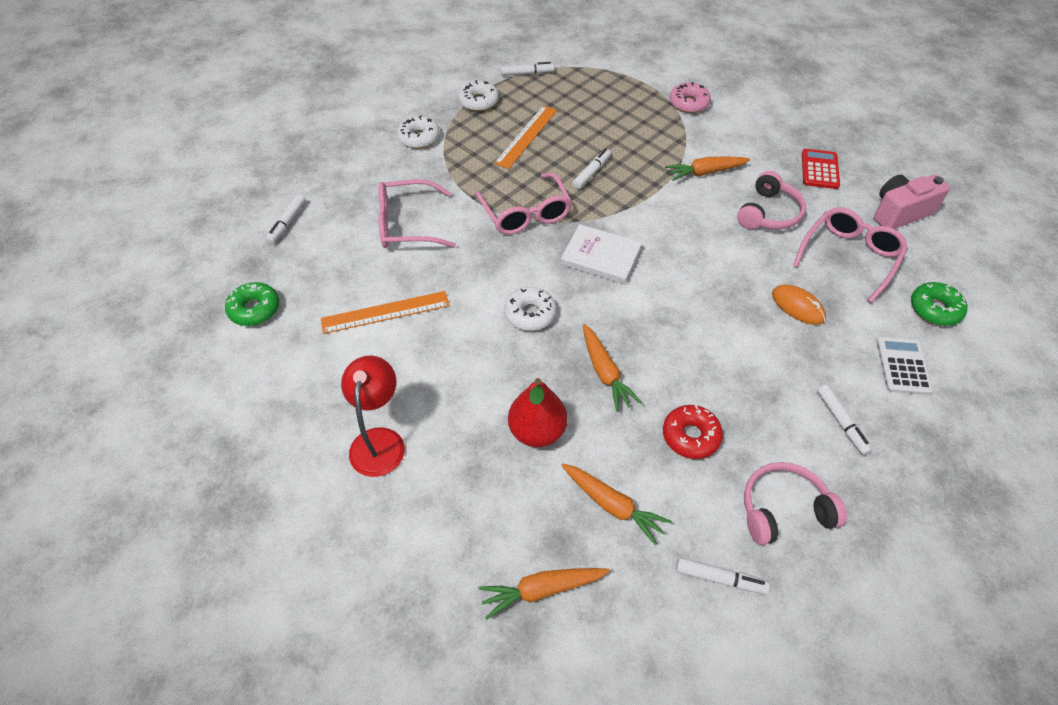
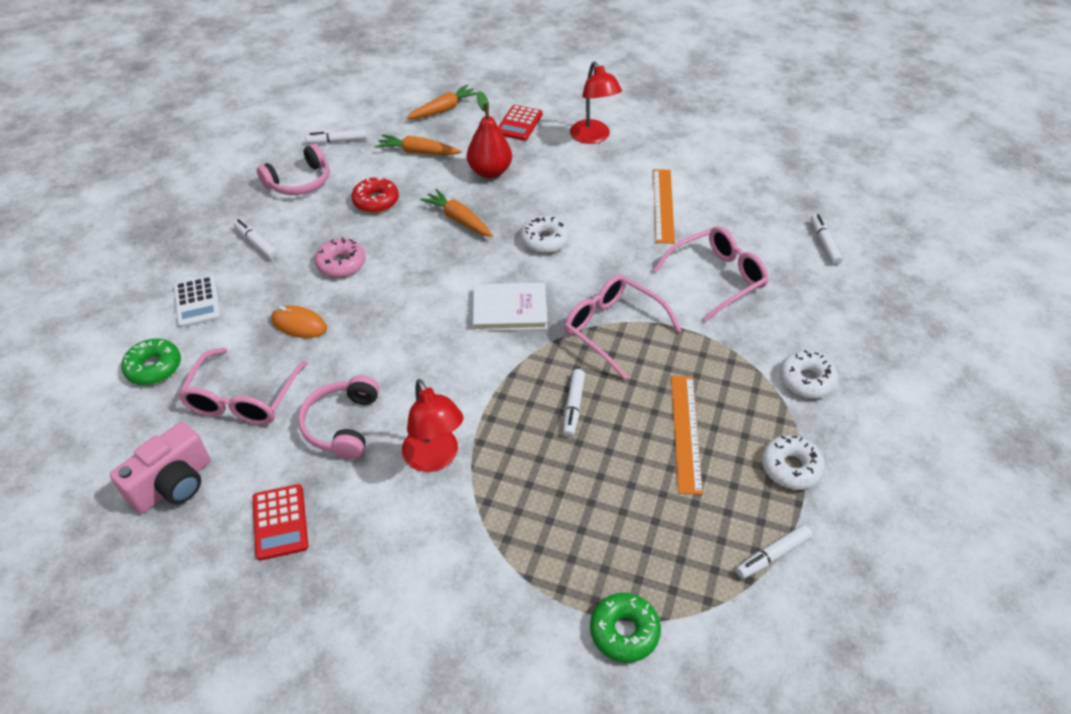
camera: 155 degrees right, 5 degrees down
(254, 309) = (764, 176): green donut -> green donut (624, 631)
(385, 312) = (663, 205): orange ruler -> orange ruler turned 45 degrees counterclockwise
(453, 508) = (519, 123): none -> red calculator
(688, 103) = (499, 588): pink donut -> pink donut (341, 264)
(705, 172) = (435, 458): orange carrot -> red lamp

